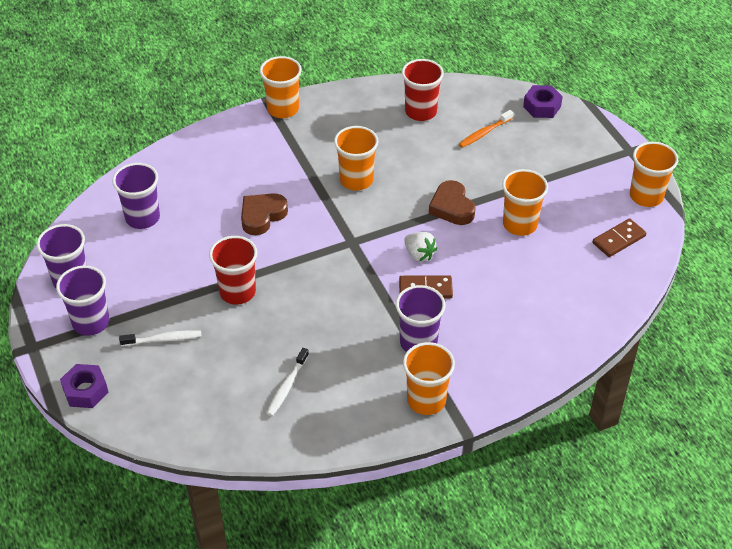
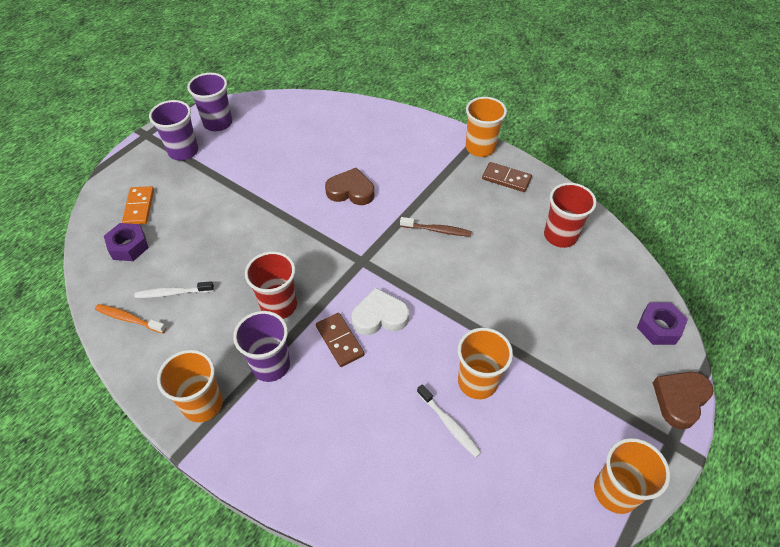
camera: 60 degrees right, 5 degrees up
(85, 390) = (117, 179): purple nut -> purple nut (128, 246)
(142, 218) = (302, 128): purple cup -> none
(146, 382) = (139, 207): none -> orange domino
(163, 339) = (186, 196): white toothbrush -> white toothbrush (449, 424)
(237, 292) = (259, 215): red cup -> red cup (279, 305)
(356, 180) = (437, 230): orange cup -> brown toothbrush
(419, 254) = (379, 316): white strawberry -> white heart
(452, 207) = (458, 314): brown heart -> brown heart (680, 400)
(484, 133) = (576, 296): orange toothbrush -> orange toothbrush (129, 319)
(619, 240) = (525, 490): brown domino -> brown domino (506, 179)

